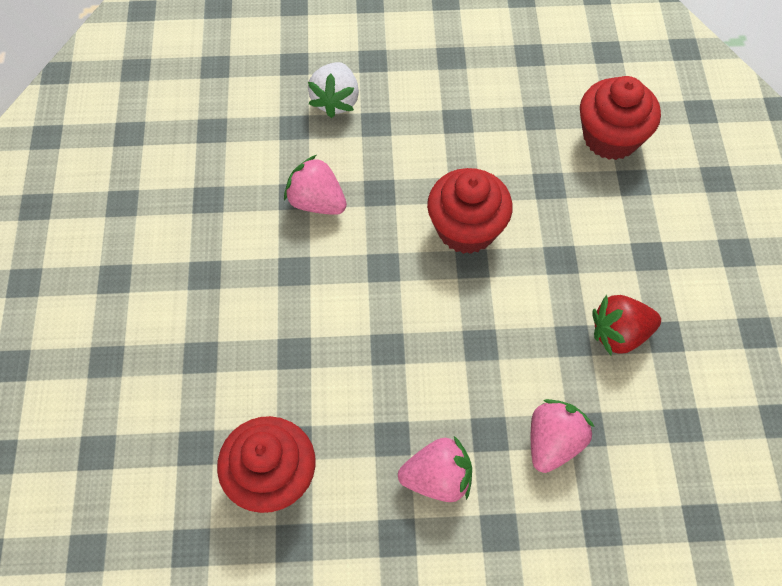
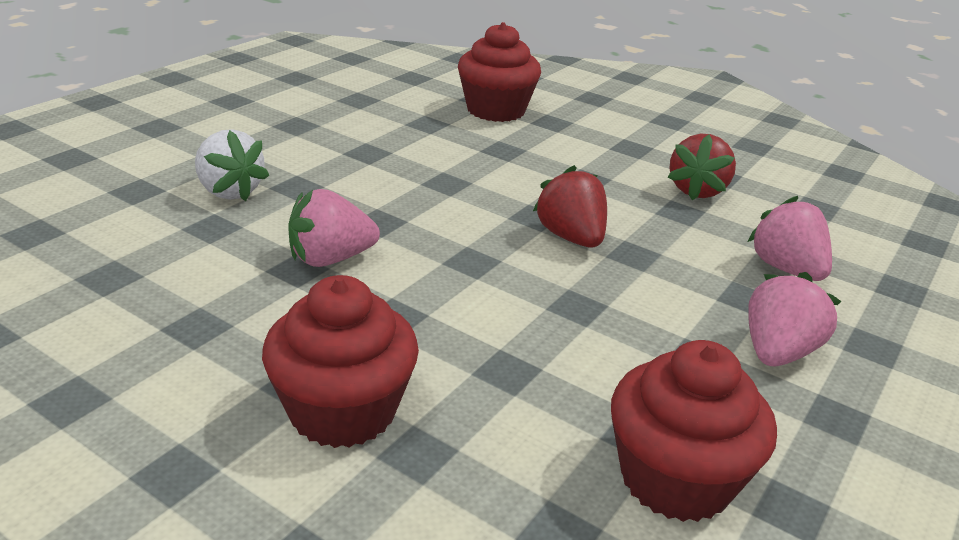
camera: 55 degrees left, 30 degrees down
(464, 299) = (571, 237): none -> red strawberry
(466, 229) = (492, 201): red cupcake -> red cupcake (343, 411)

